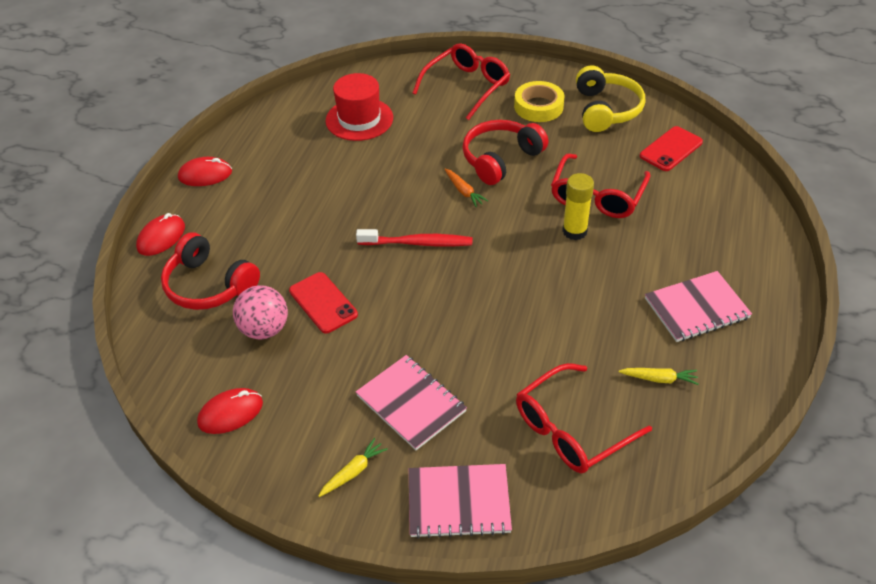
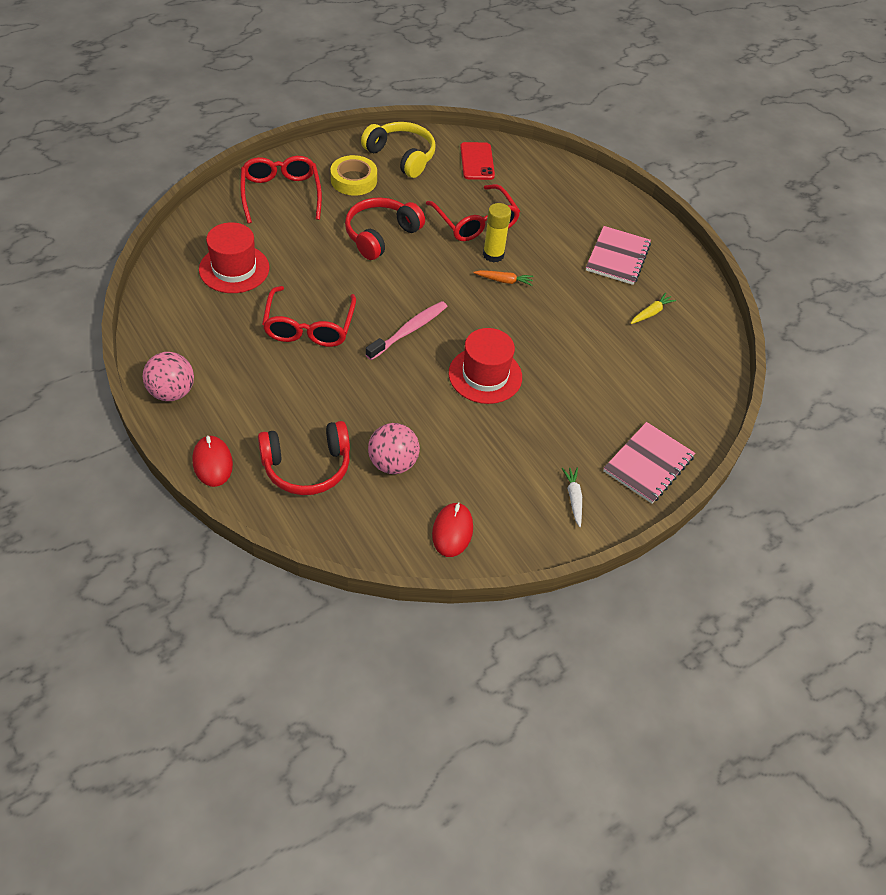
camera: 55 degrees left, 5 degrees up
(205, 175) = (172, 392): red mouse -> pink ball
(323, 303) = (405, 416): red phone -> none
(353, 472) = (573, 498): yellow carrot -> white carrot
(411, 403) = (548, 433): pink notebook -> none
(418, 243) = (409, 330): red toothbrush -> pink toothbrush
(427, 319) = (485, 375): none -> red hat
(464, 191) = (388, 274): orange carrot -> orange carrot (504, 281)
(500, 159) = (380, 235): red headphones -> red headphones turned 45 degrees clockwise
(571, 430) = (647, 376): red glasses -> red glasses (309, 327)

